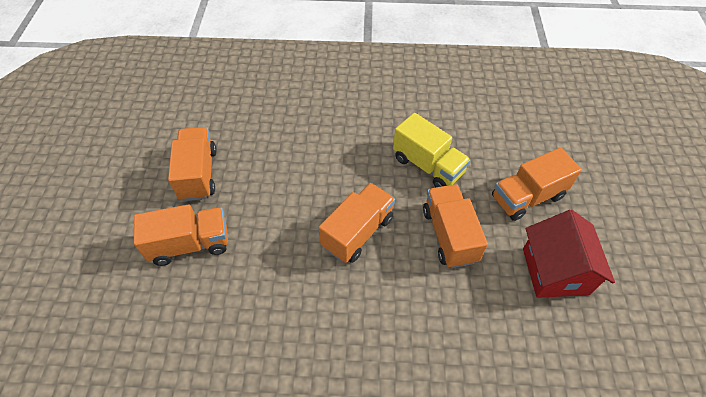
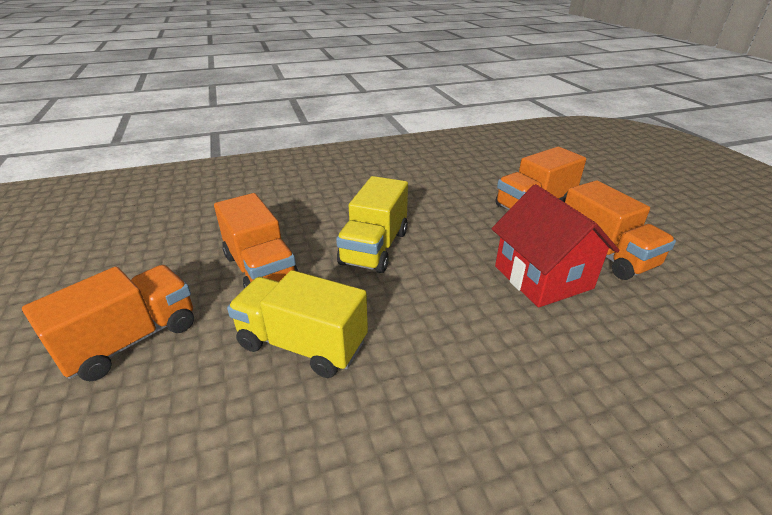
camera: 160 degrees right, 20 degrees down
(357, 232) = (374, 248): orange truck -> yellow truck
(555, 271) = (126, 267): red house -> red house (543, 277)

